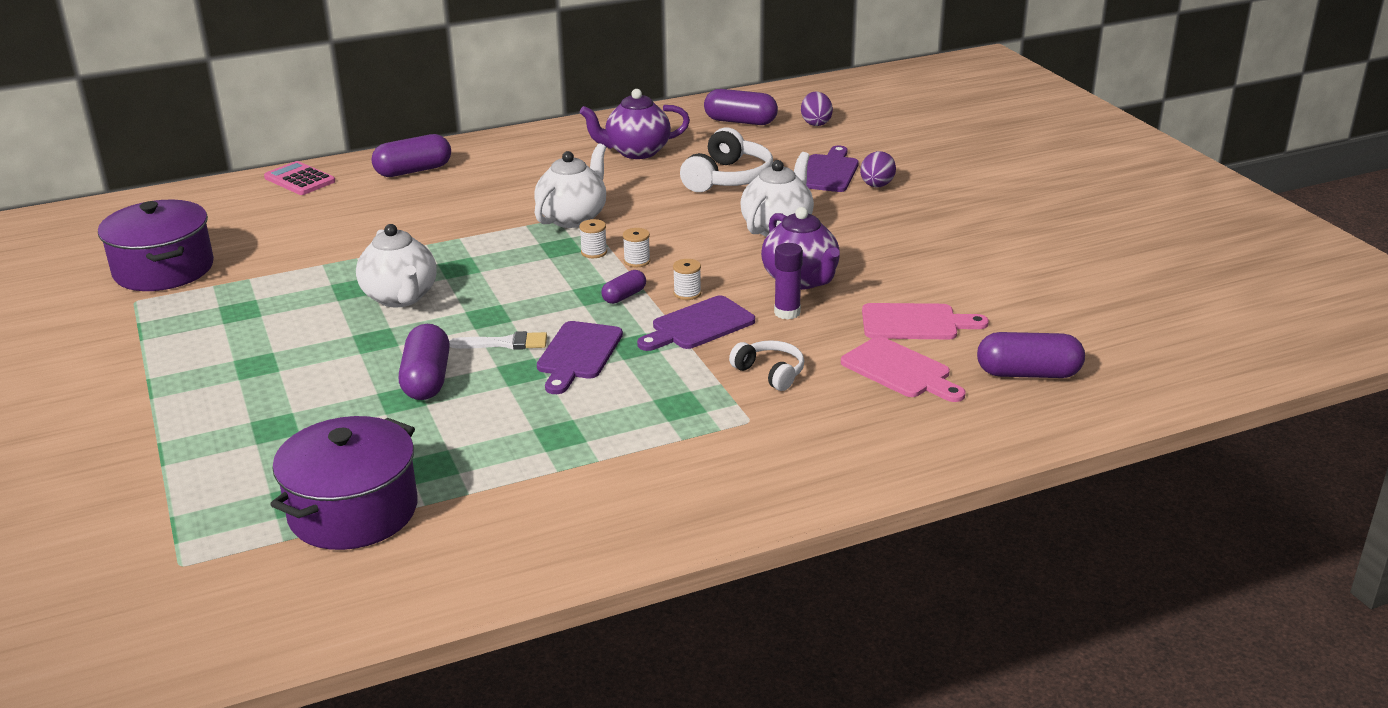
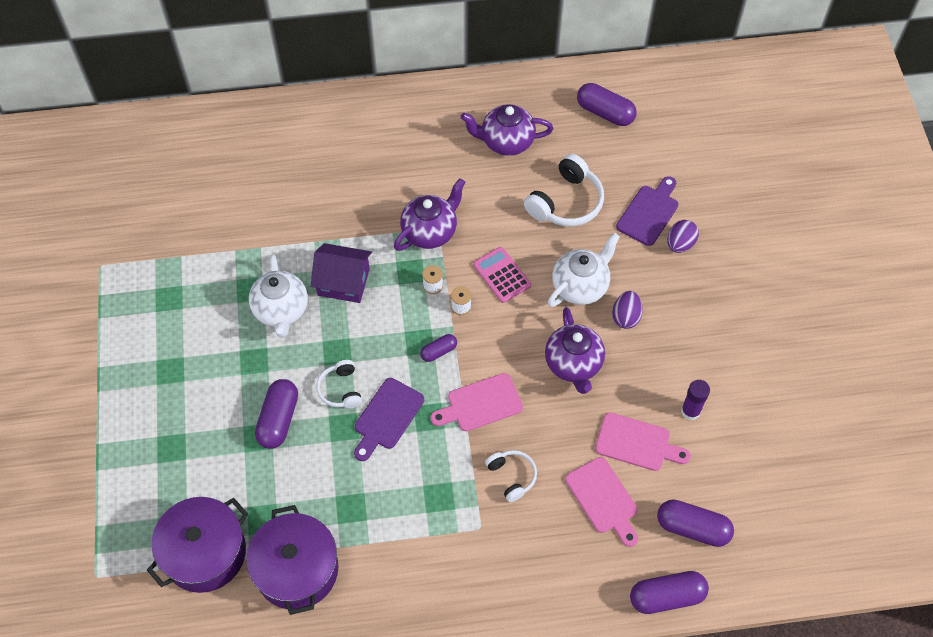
camera: 15 degrees right, 30 degrees up
(164, 269) = (124, 228): purple pot -> purple pot (297, 569)
(299, 180) = (238, 121): pink calculator -> pink calculator (501, 275)
(413, 171) = (326, 129): purple capsule -> purple capsule (666, 597)
(476, 266) = (343, 282): none -> purple house
(505, 343) = (340, 389): white brush -> white headphones
(573, 218) = (430, 232): white teapot -> purple teapot
(687, 293) = (485, 360): white spool -> none
(698, 325) = (480, 404): purple cutting board -> pink cutting board
(787, 312) = (549, 405): purple glue stick -> purple glue stick (690, 411)
(816, 123) = (666, 130): purple egg -> purple egg (626, 317)

